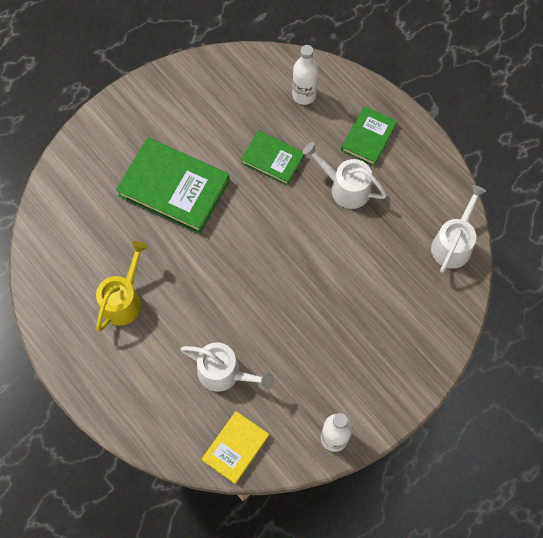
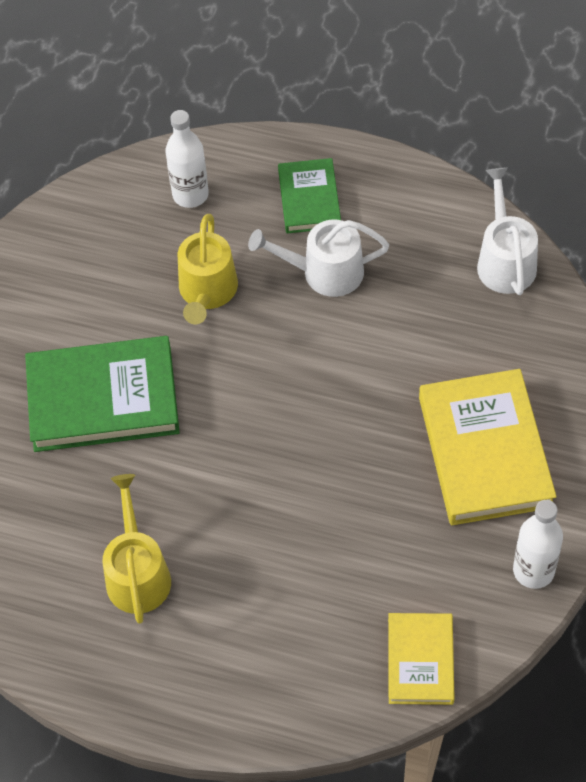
camera: 30 degrees left, 10 degrees down
(224, 373) = (337, 581): white watering can -> none
(272, 159) = (207, 292): green book -> yellow watering can
(358, 351) = (484, 451): none -> yellow book

